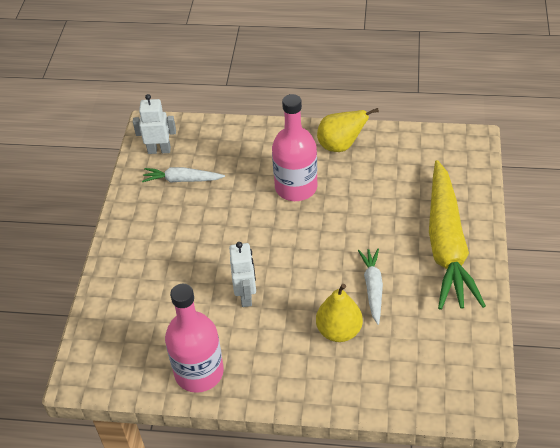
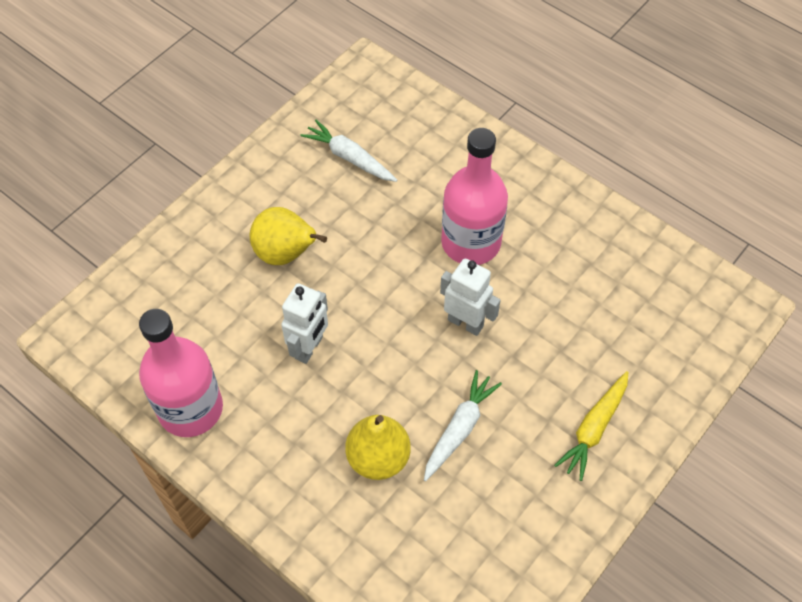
camera: 30 degrees right, 10 degrees up
(159, 150) = (352, 104): white robot -> white robot (465, 323)
(340, 146) = (567, 218): yellow pear -> yellow pear (286, 254)
(446, 245) = (594, 428): yellow carrot -> yellow carrot, size x0.47

